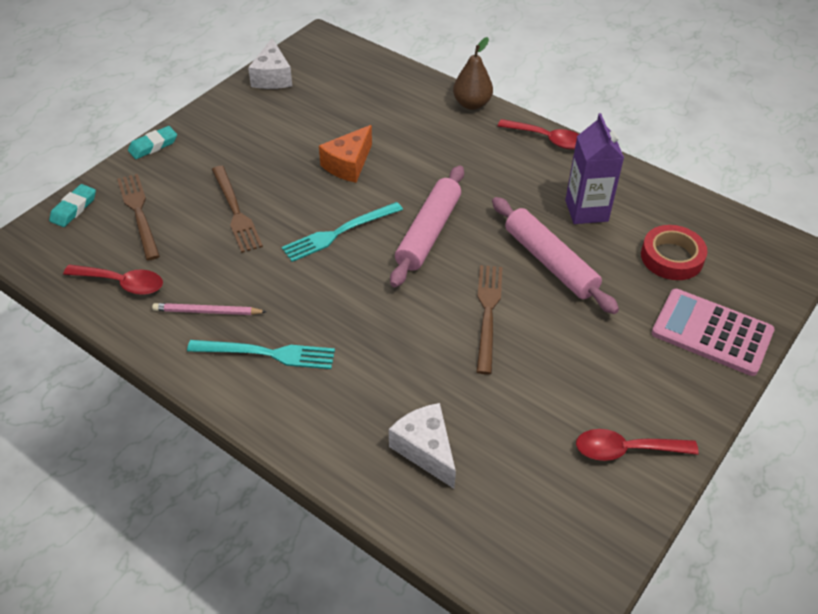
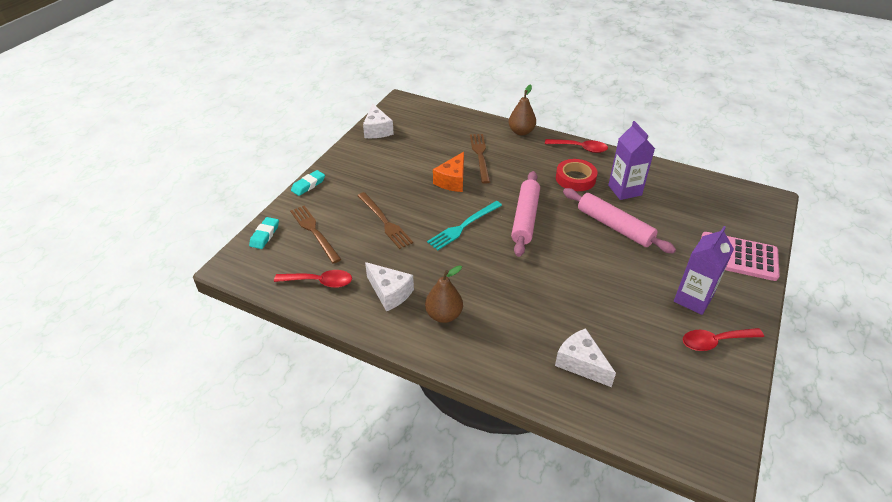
camera: 10 degrees left, 5 degrees down
(207, 312) = (390, 293): pink pencil -> white cheese
(267, 354) = (444, 315): turquoise fork -> brown pear
(488, 313) = (586, 265): brown fork -> brown fork (480, 156)
(619, 384) = (693, 299): none -> purple carton
(671, 257) = (692, 212): red tape -> red tape (575, 178)

